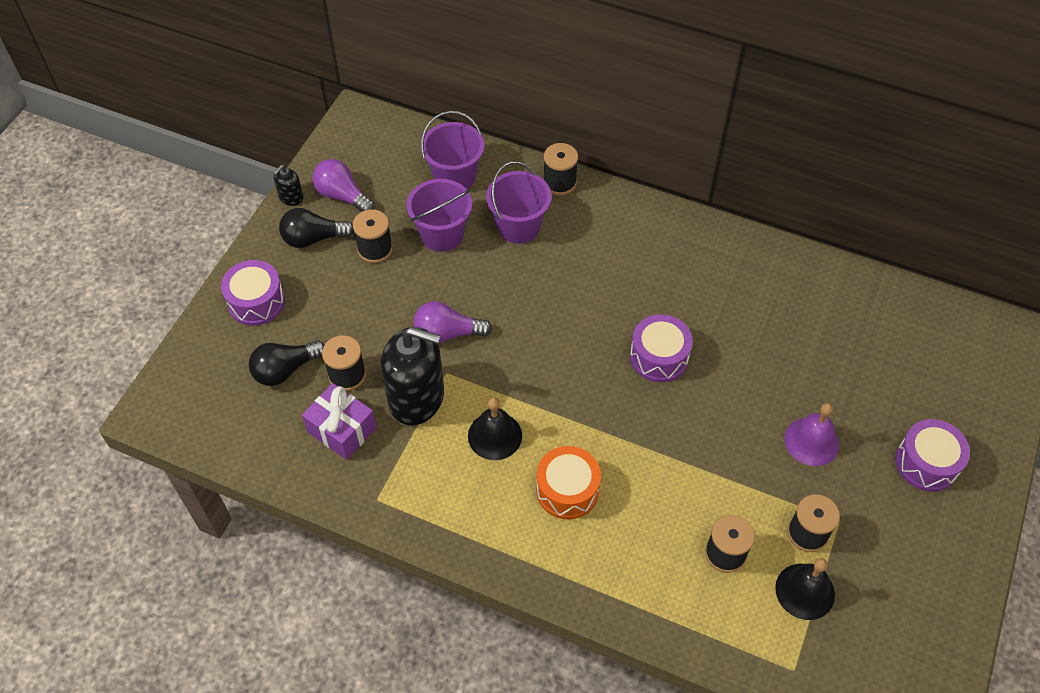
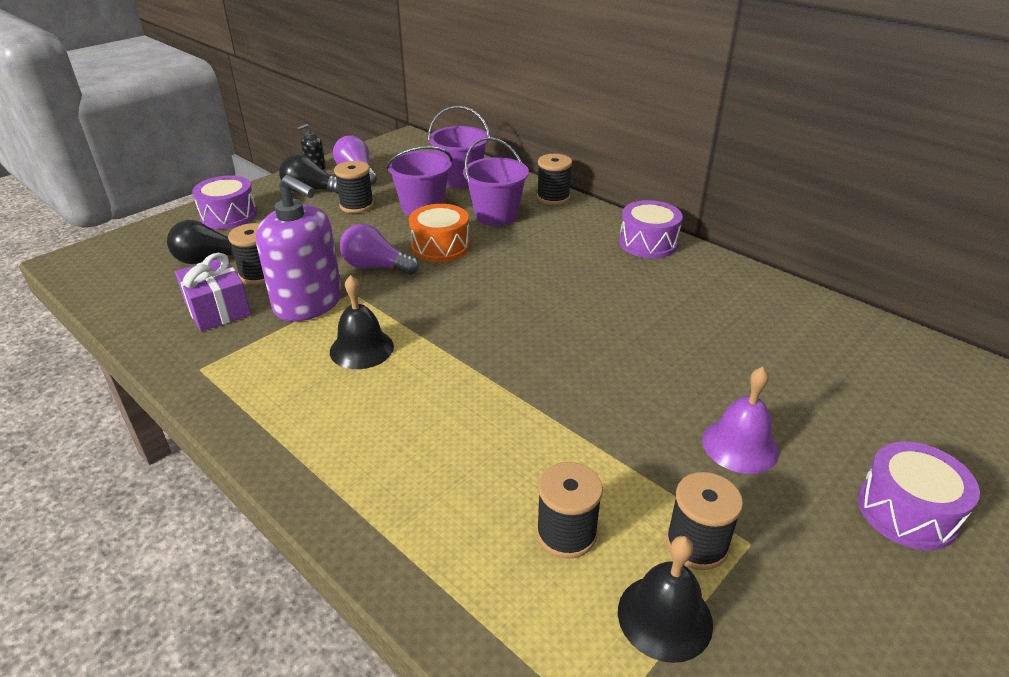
camera: 20 degrees right, 20 degrees down
(416, 398) = (308, 303): black soap dispenser -> purple soap dispenser
(567, 490) = (405, 414): orange drum -> orange drum (440, 247)
(659, 357) = (582, 328): purple drum -> purple drum (648, 243)

